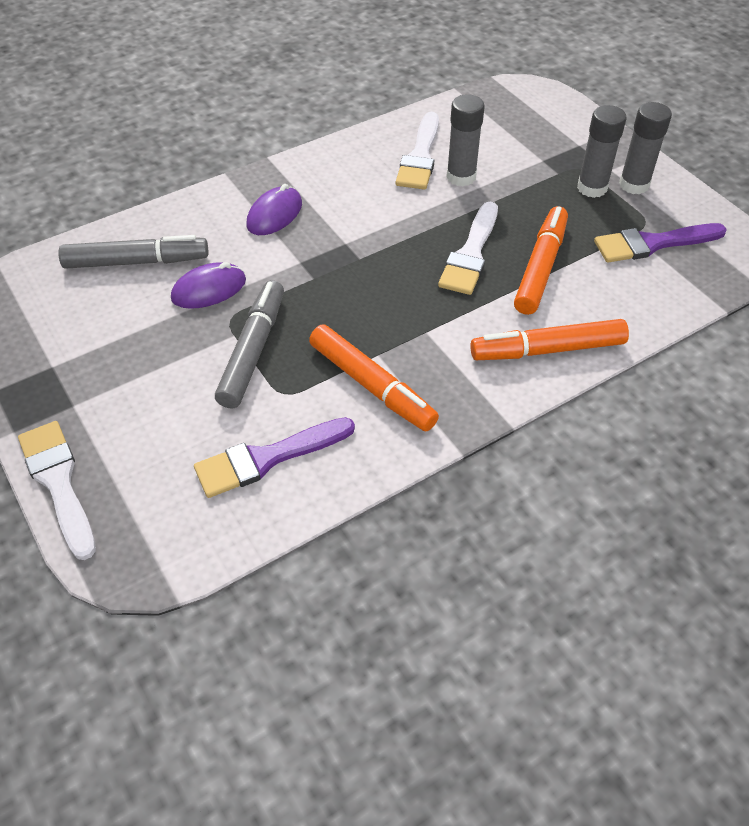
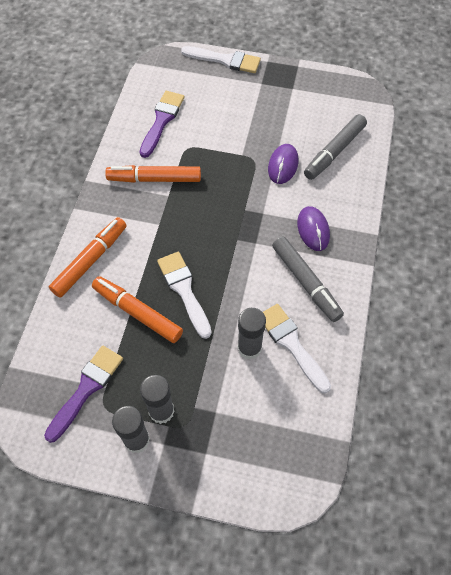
camera: 135 degrees right, 10 degrees up
(253, 351) = (224, 154): grey marker -> grey marker (306, 282)
(541, 267) = (137, 312): orange marker -> orange marker turned 150 degrees clockwise

